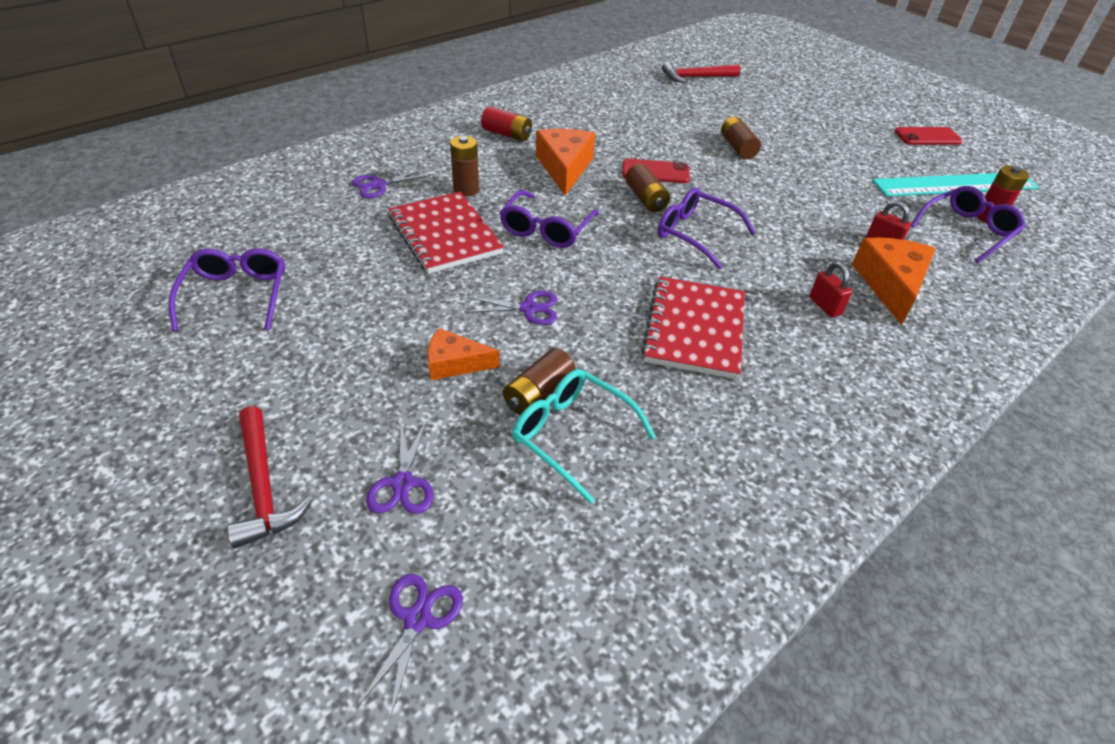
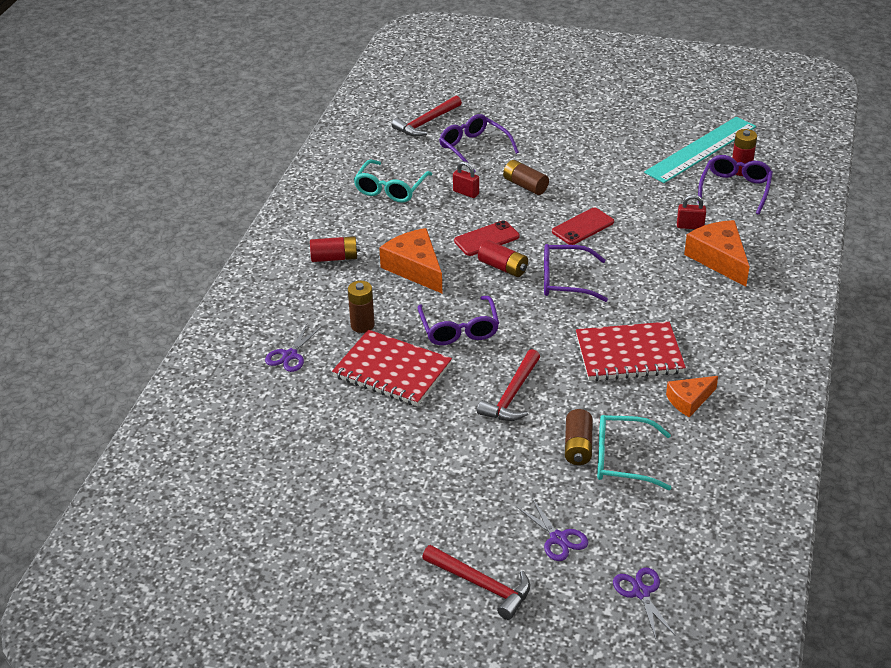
camera: 30 degrees left, 5 degrees down
(236, 295) = (302, 492): purple glasses -> purple glasses (473, 148)
(454, 363) = (507, 456): orange cheese -> orange cheese (689, 400)
(528, 308) = (512, 395): purple scissors -> red hammer
(612, 108) = (390, 189): none -> turquoise glasses
(645, 199) = (503, 267): brown battery -> red battery
(694, 329) = (629, 354): red notebook -> red notebook turned 75 degrees counterclockwise
(824, 306) = (692, 296): red padlock -> red padlock (466, 193)
(927, 137) = (651, 109): red phone -> red phone (583, 227)

